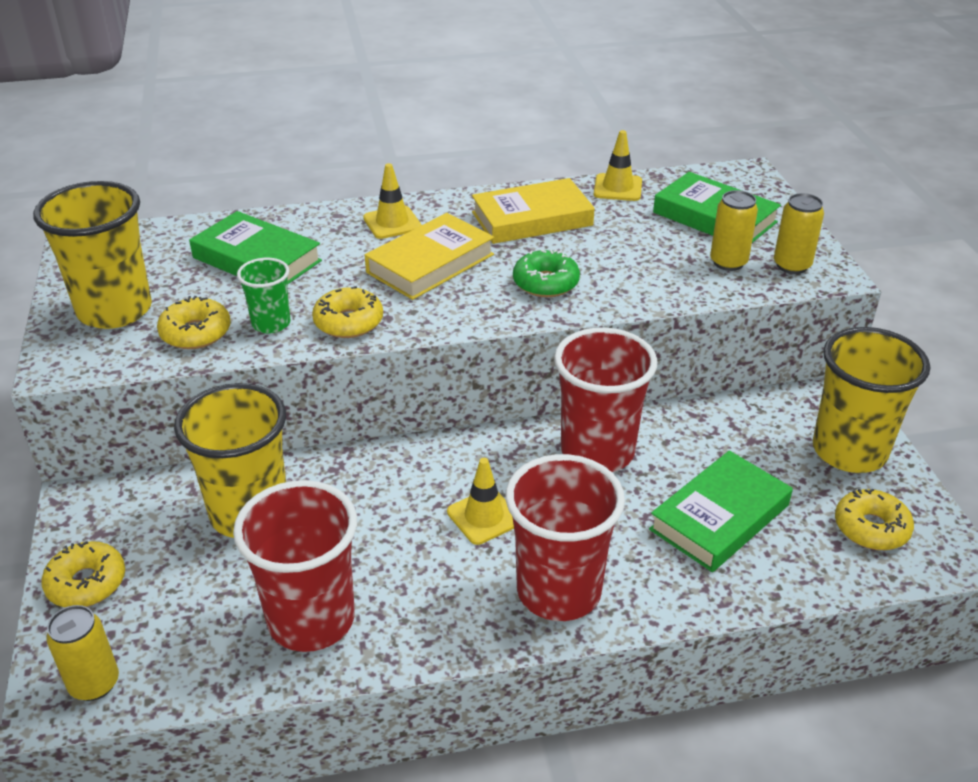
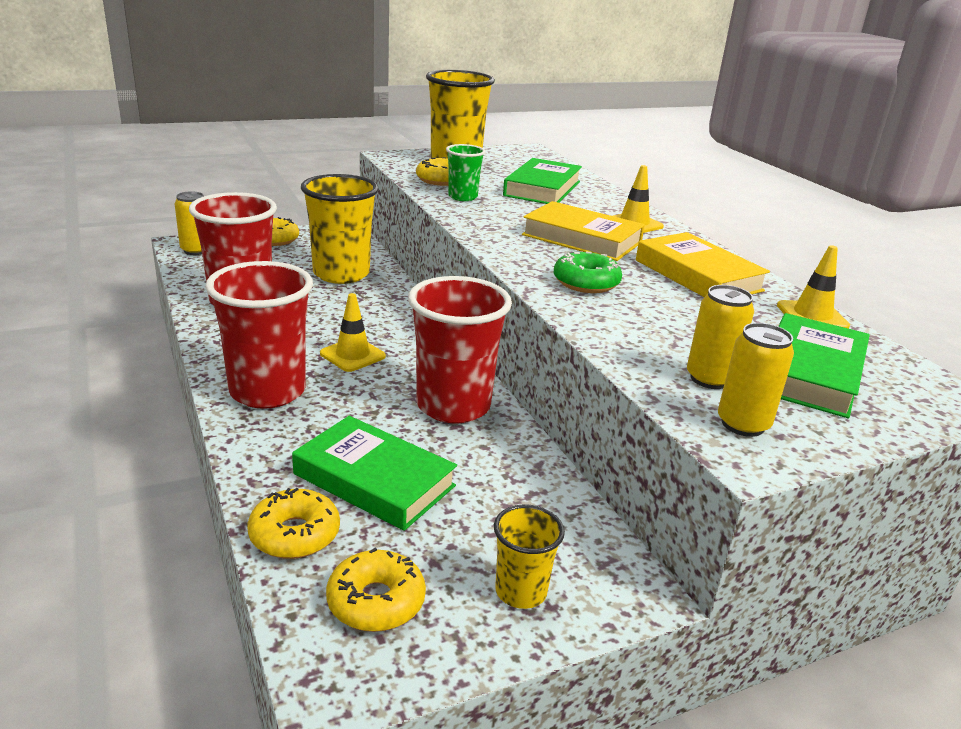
camera: 75 degrees right, 10 degrees down
(348, 322) = (477, 217): yellow donut -> yellow donut (294, 534)
(849, 451) = (521, 591): yellow cup -> yellow cup, size x0.52

